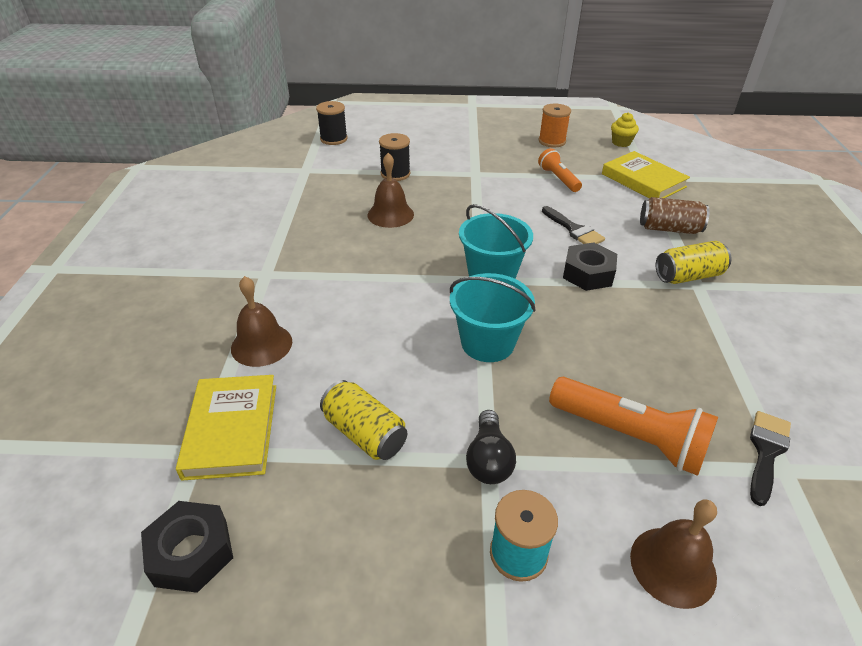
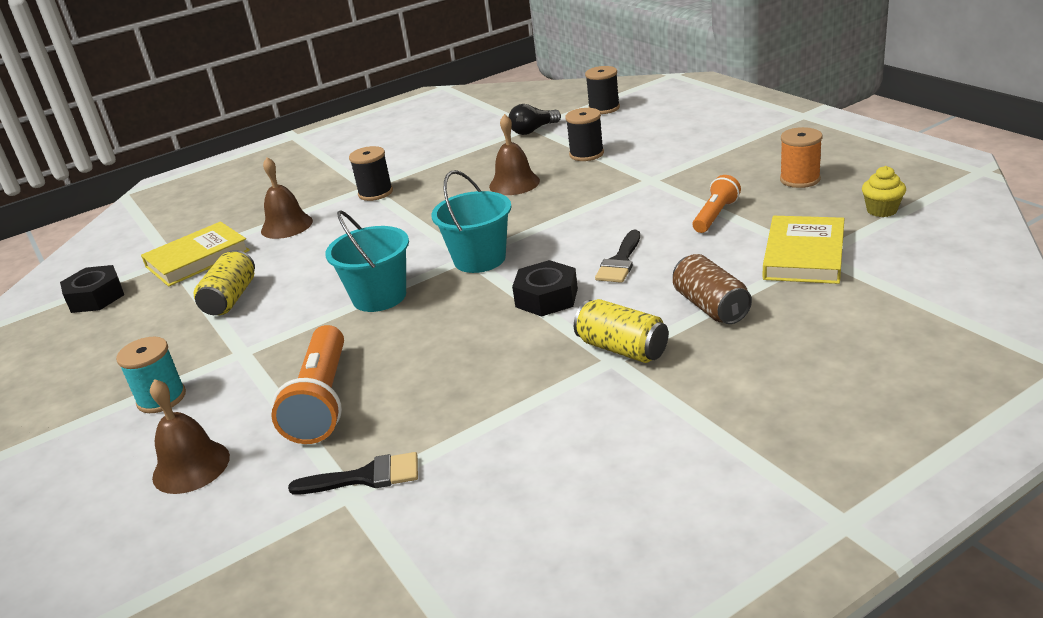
camera: 60 degrees right, 10 degrees down
(286, 274) = (375, 193): none -> black spool
(489, 459) = (243, 352): black light bulb -> black light bulb (533, 130)

